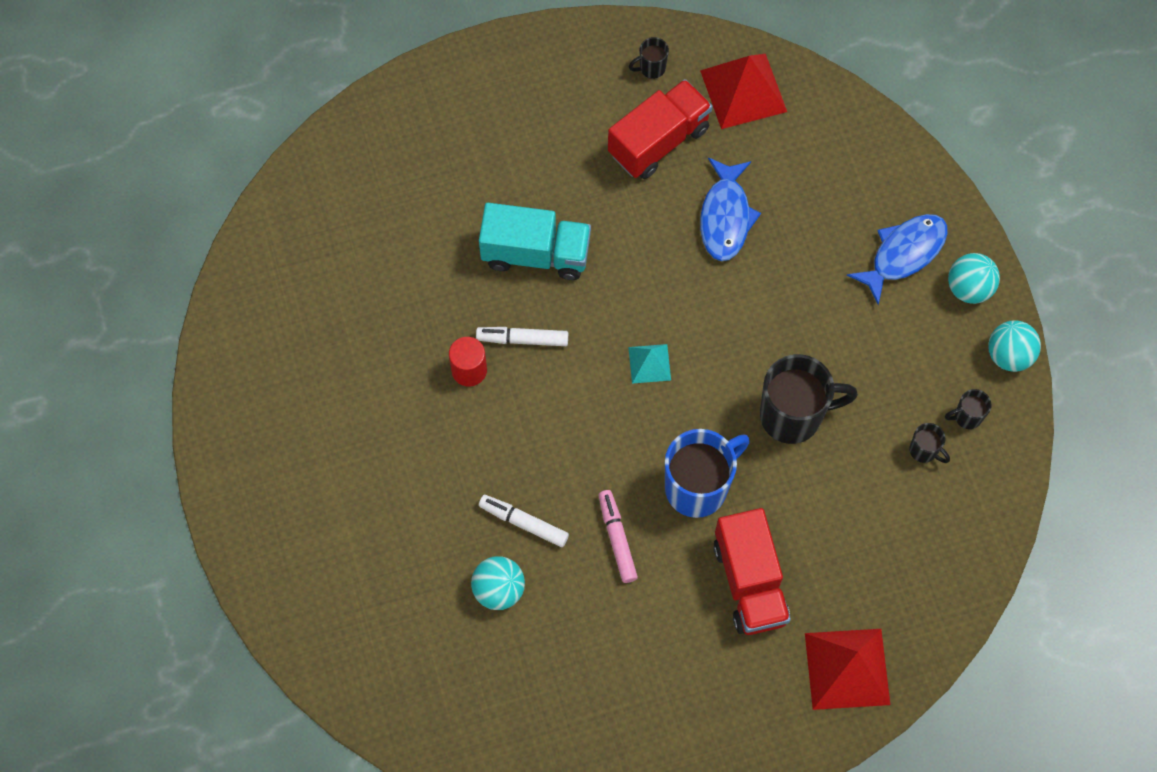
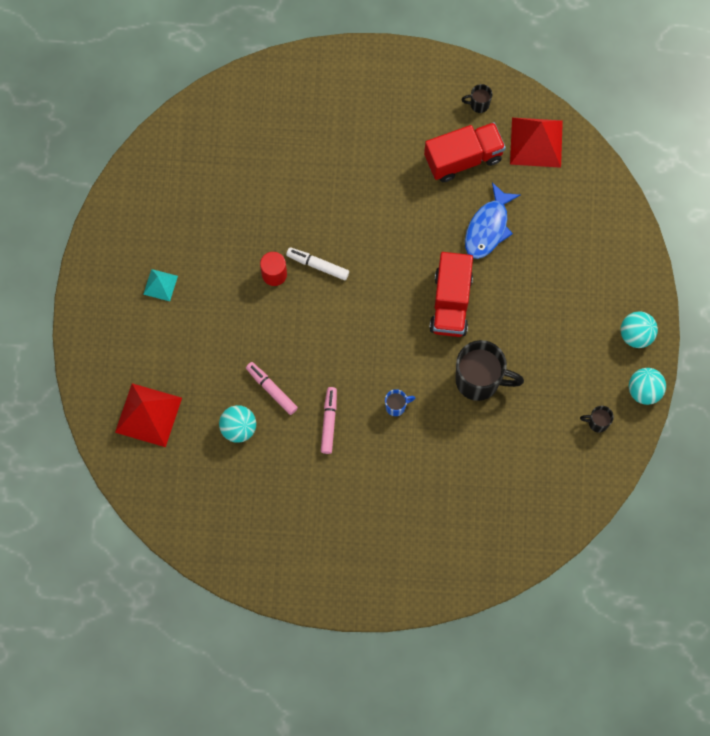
camera: 20 degrees right, 5 degrees up
(523, 523) = (271, 389): white marker -> pink marker
(536, 253) = (349, 209): turquoise truck -> none
(649, 363) = (396, 311): turquoise pyramid -> turquoise pyramid (160, 285)
(698, 487) = (396, 406): blue mug -> blue mug, size x0.45
(750, 582) = (405, 482): red truck -> red truck (451, 303)
(847, 669) = (447, 561): red pyramid -> red pyramid (148, 415)
(903, 254) = (600, 295): blue fish -> none
(924, 451) = (558, 435): black mug -> none

